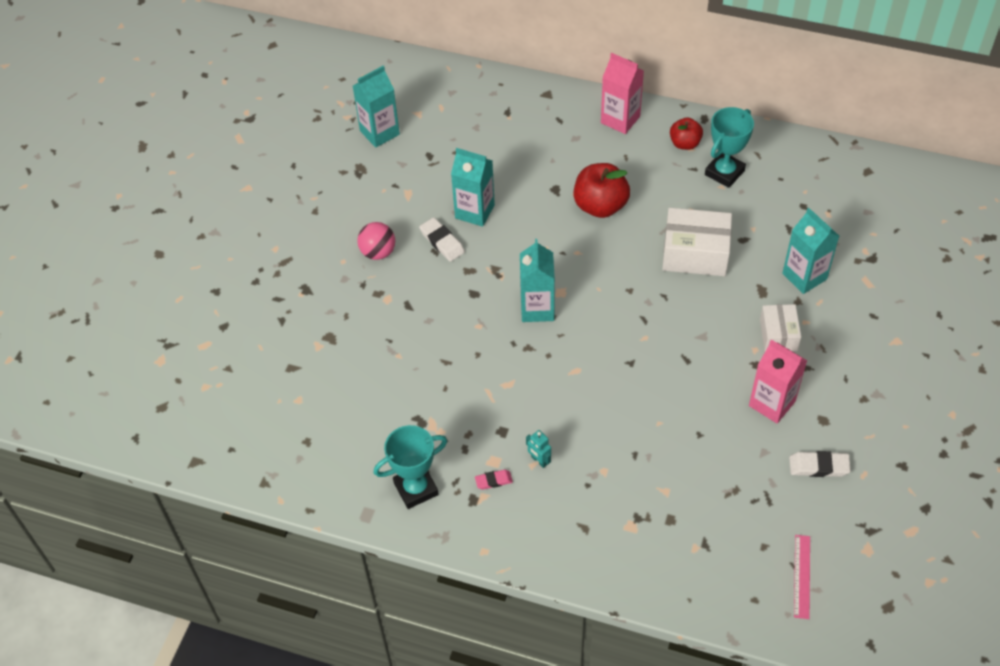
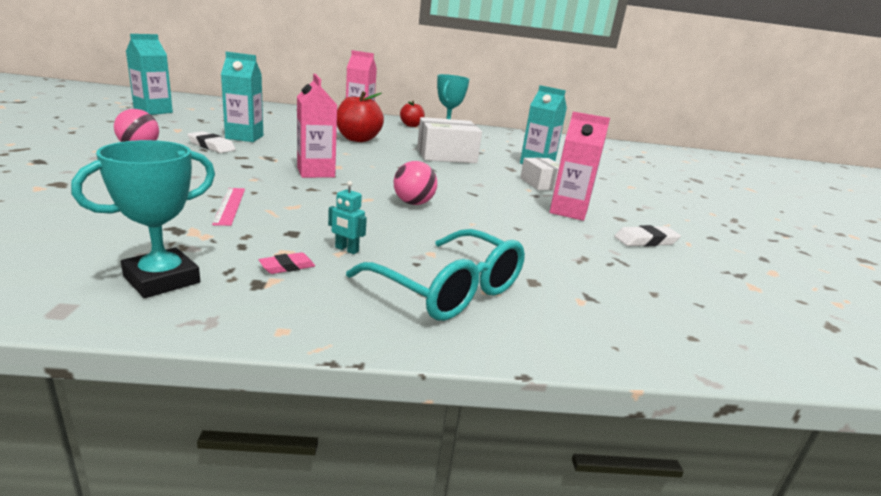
camera: 25 degrees left, 30 degrees down
(537, 308) = (316, 172): turquoise carton -> pink carton
(600, 522) = (449, 290): none -> turquoise glasses
(616, 381) = (413, 203): none -> pink ball
(802, 576) = (719, 312): pink ruler -> pink ruler (230, 205)

